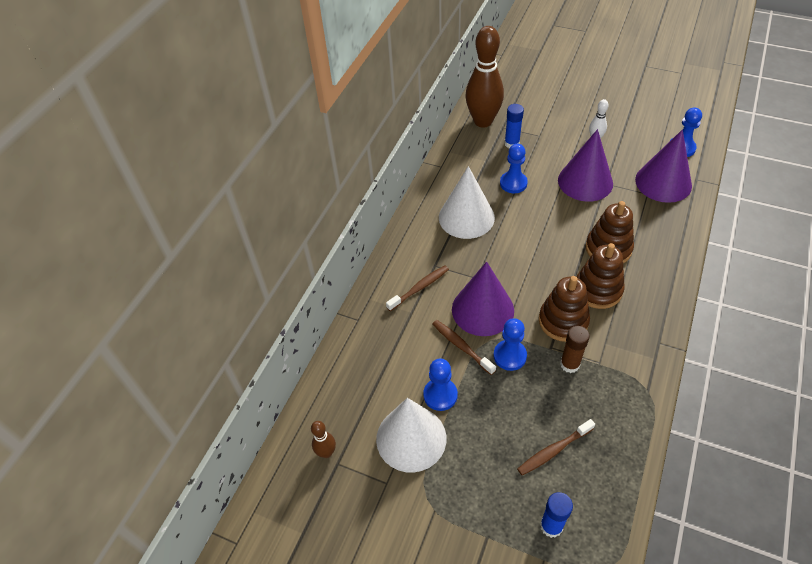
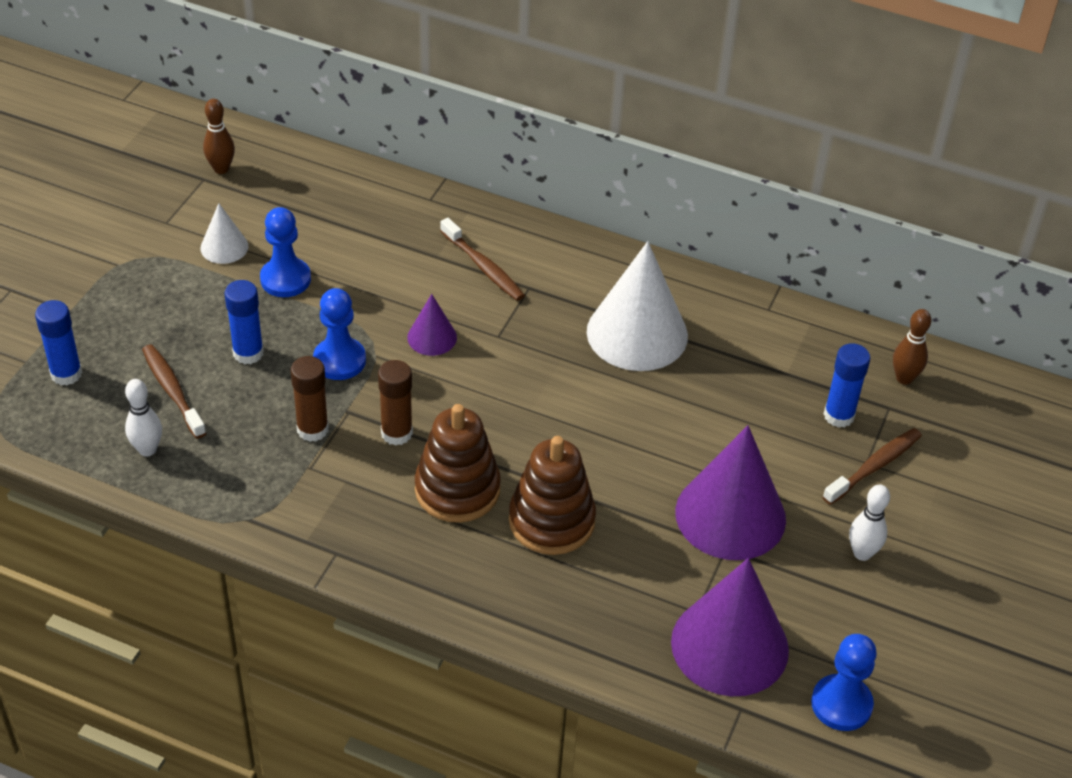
camera: 85 degrees right, 5 degrees down
(411, 438) = (224, 247): white cone -> white cone, size x0.48
(461, 346) = (365, 307): brown toothbrush -> brown toothbrush (874, 466)
(482, 310) = (432, 337): purple cone -> purple cone, size x0.48
(483, 121) = (904, 378): brown bowling pin -> brown bowling pin, size x0.44
(511, 409) = (248, 353): none -> blue glue stick
(513, 183) = (724, 406): blue pawn -> none
(563, 321) = (396, 433): brown stacking toy -> brown glue stick
(608, 457) = (147, 449): none -> white bowling pin

